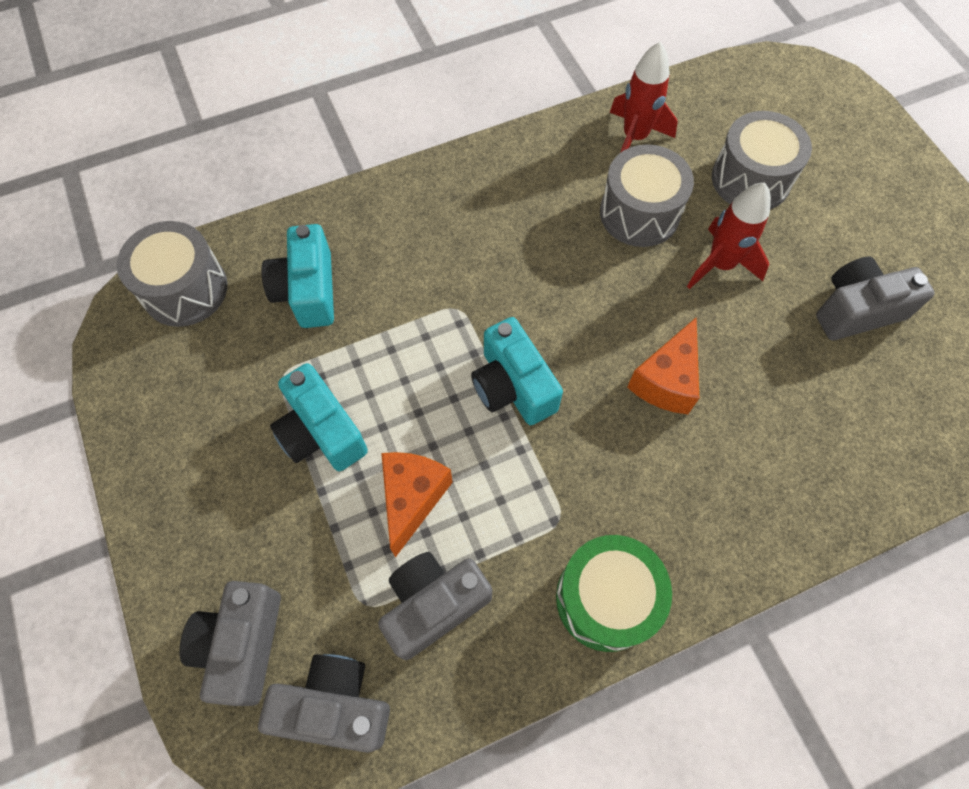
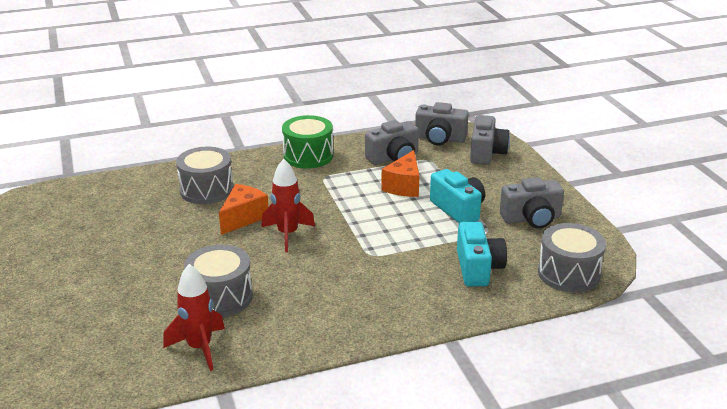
camera: 175 degrees left, 35 degrees down
(513, 386) = (340, 220): turquoise camera -> none
(720, 265) = (176, 266): red rocket -> red rocket (287, 234)
(750, 179) = (118, 313): grey drum -> grey drum (206, 190)
(856, 310) = (99, 240): grey camera -> grey camera (531, 219)

